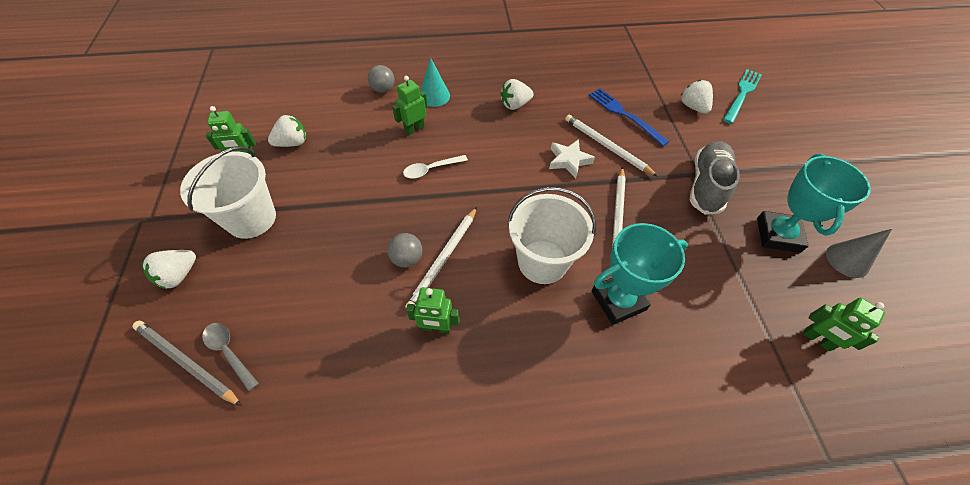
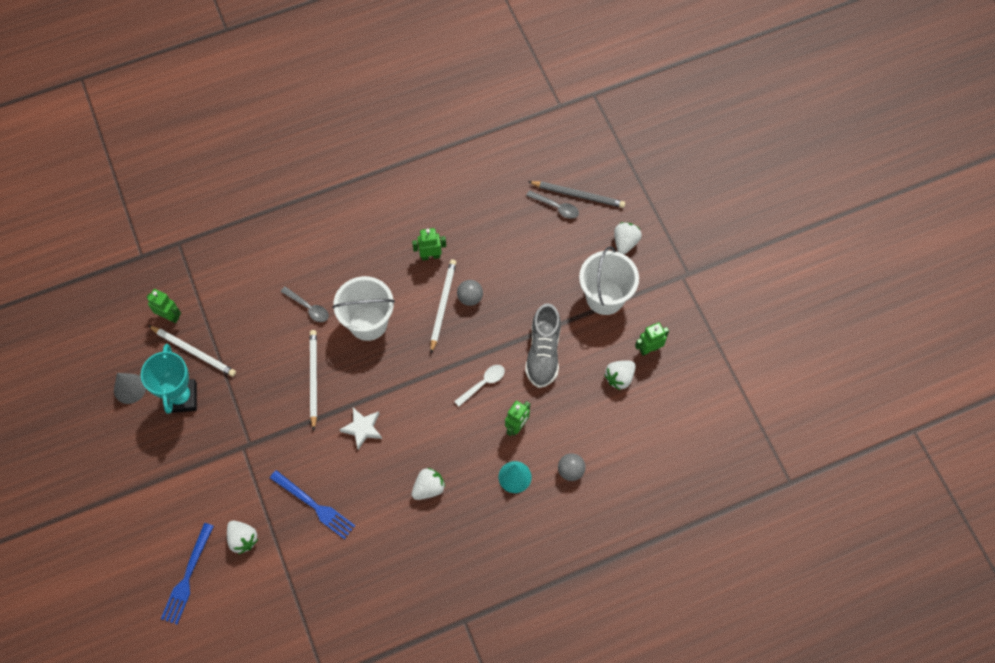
camera: 165 degrees right, 10 degrees up
(606, 146) = (329, 456): white pencil -> white pencil (194, 351)
(618, 300) = (308, 307): turquoise trophy -> grey spoon
(706, 185) = (236, 434): grey shoe -> grey shoe (543, 353)
(742, 94) = (187, 577): turquoise fork -> blue fork

